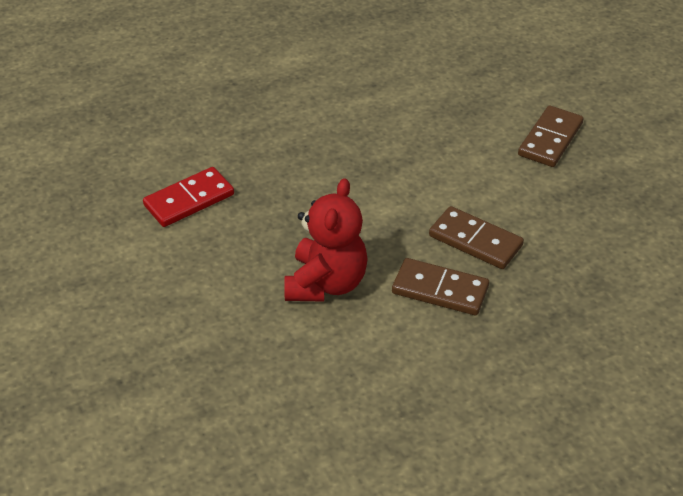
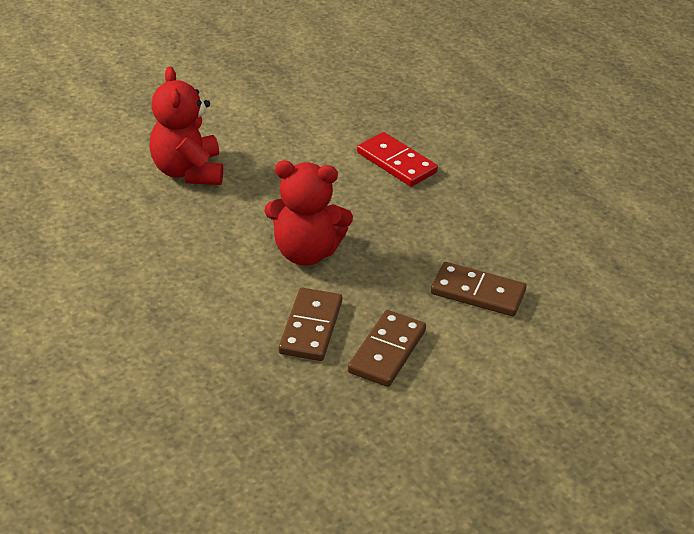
camera: 80 degrees right, 5 degrees down
(162, 374) = (188, 171): none -> red teddy bear
(550, 139) = (577, 413): brown domino -> brown domino (477, 293)

